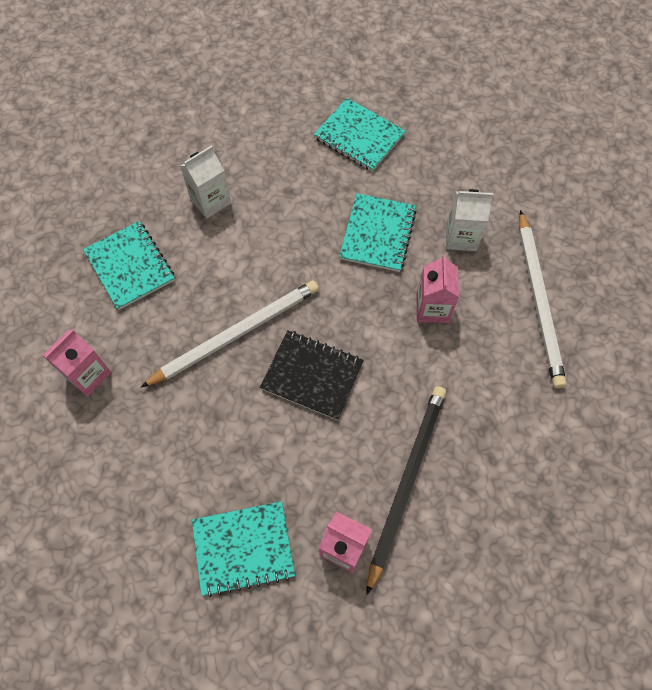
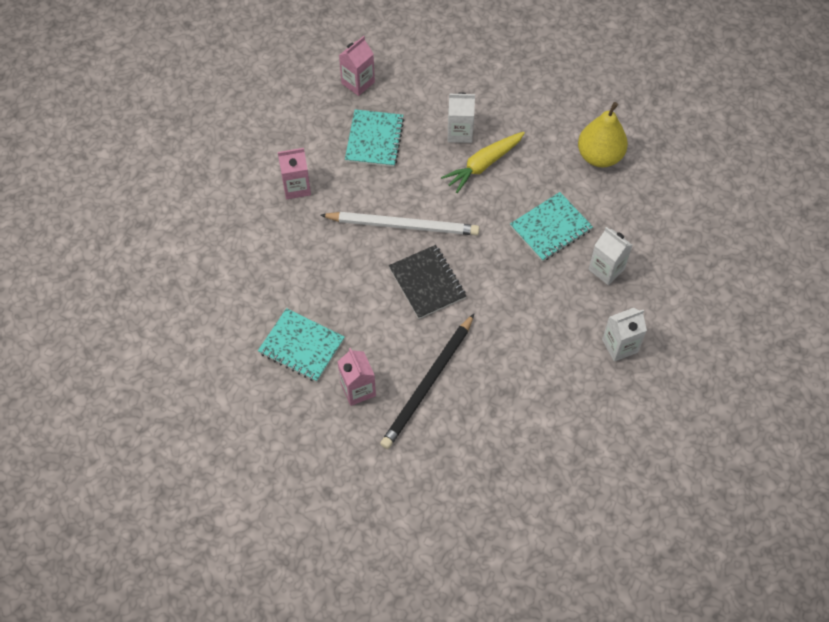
camera: 40 degrees right, 5 degrees down
(261, 217) = (483, 165): none -> yellow carrot
(359, 136) = (599, 156): turquoise notebook -> yellow pear
(406, 481) = (428, 384): black pencil -> black pencil turned 150 degrees clockwise
(432, 308) = (542, 299): pink carton -> pink carton (358, 83)
(538, 301) = (619, 346): white pencil -> white carton

